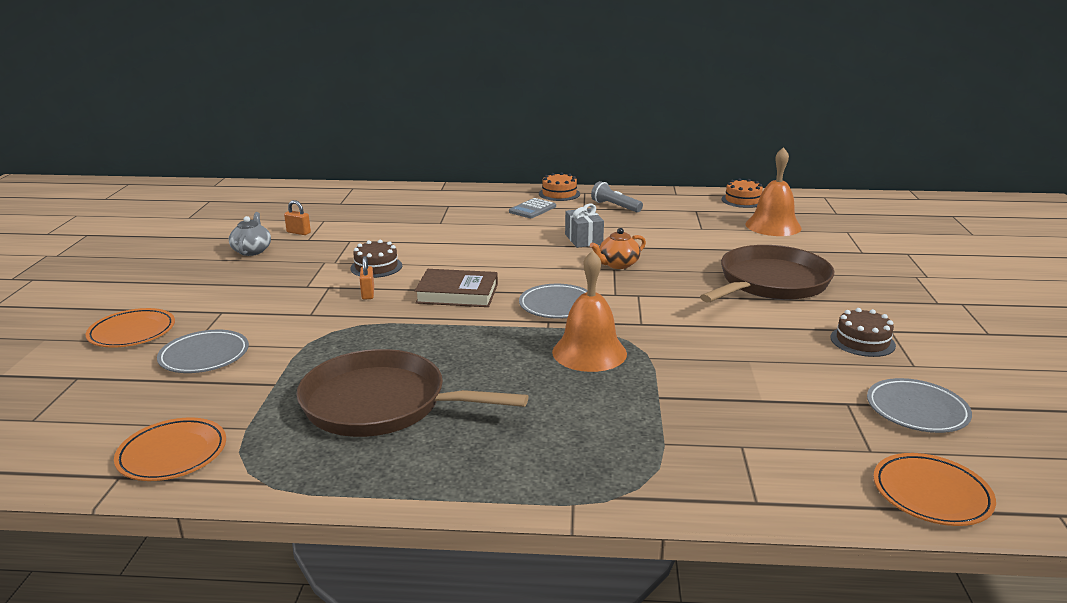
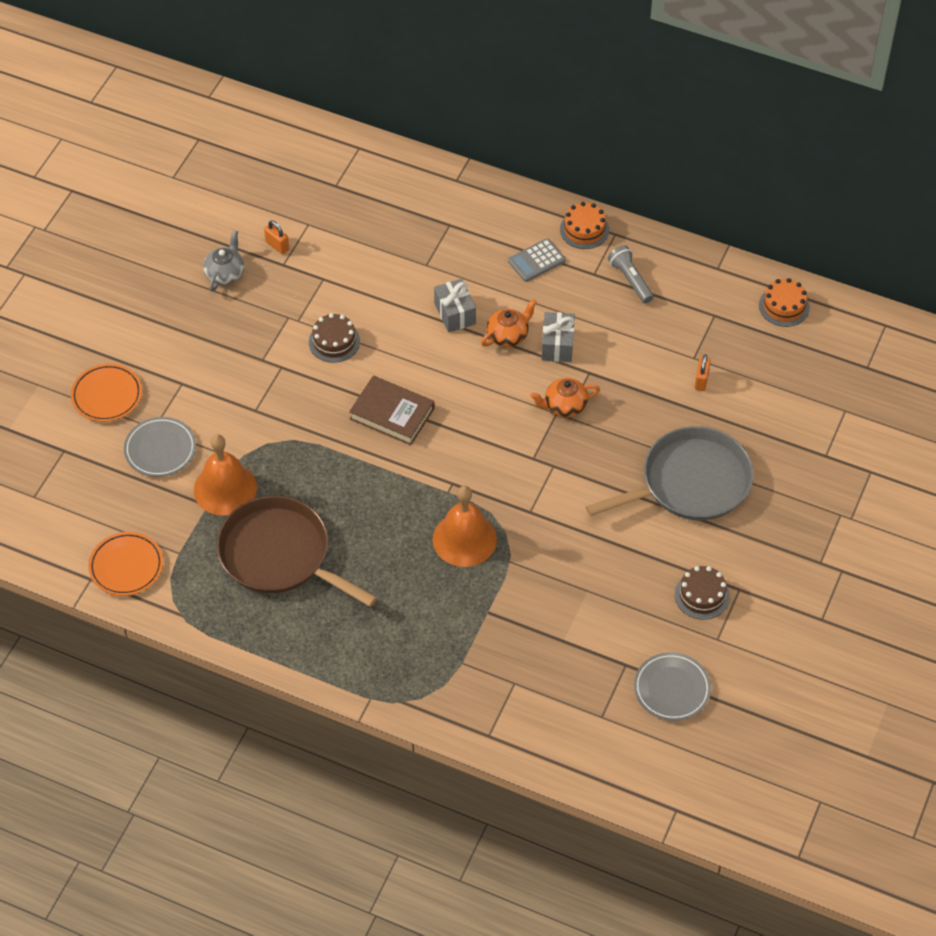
camera: 20 degrees right, 30 degrees up
(368, 294) = (313, 390): orange padlock -> orange padlock (701, 380)
(481, 239) = (455, 314): none -> grey gift
(537, 241) = (508, 335): none -> orange teapot
(557, 305) = (472, 461): grey plate -> none
(770, 283) = (690, 483): brown pan -> grey pan
(773, 226) = (774, 375): orange bell -> orange bell (225, 488)
(931, 494) = (609, 767): orange plate -> none

